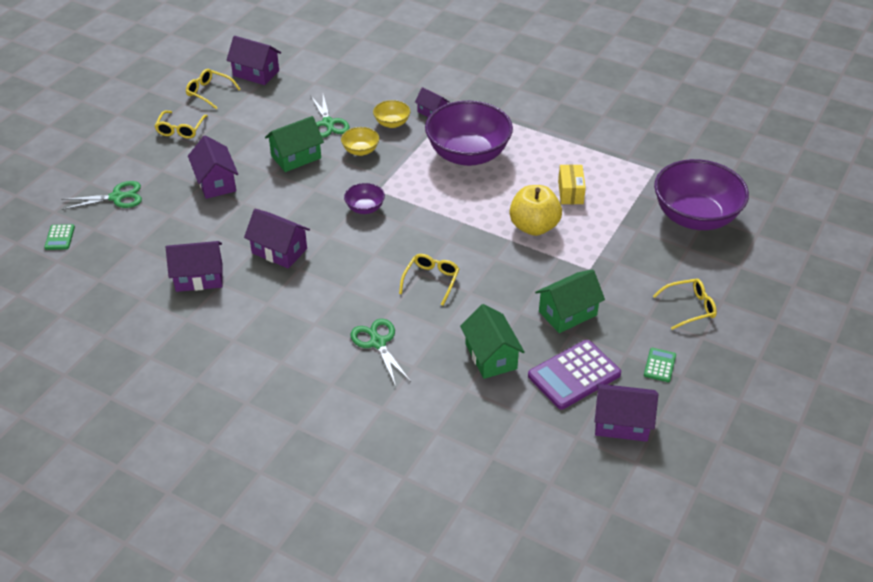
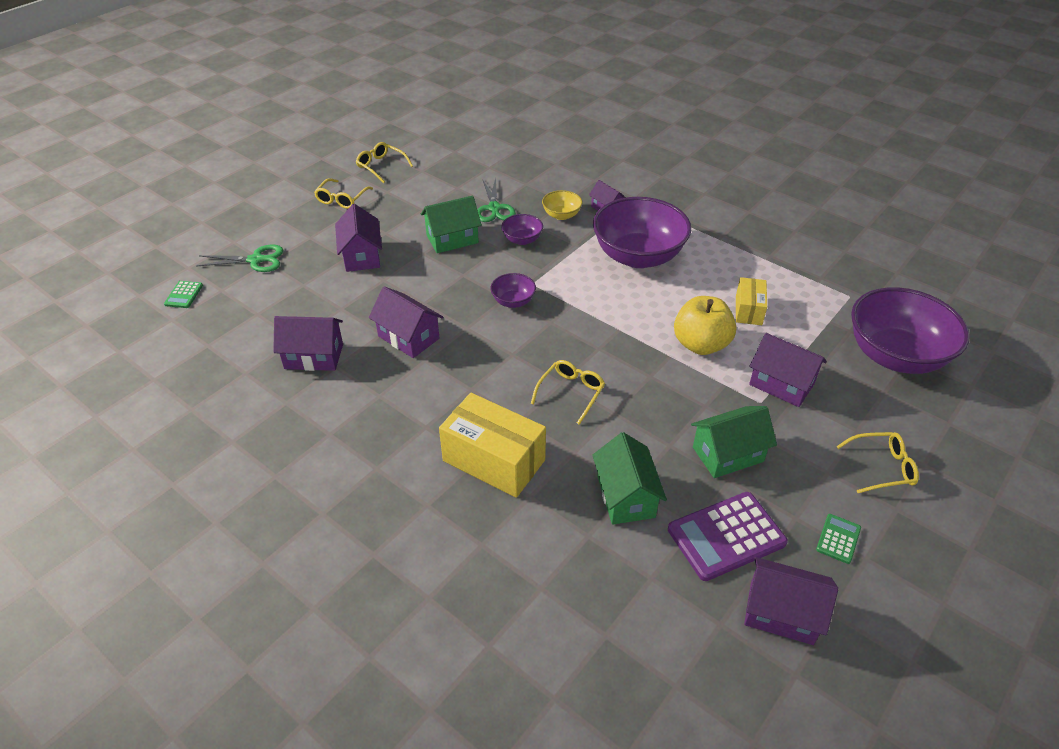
camera: 10 degrees right, 0 degrees up
(256, 73) = (433, 152): purple house -> purple house (781, 384)
(360, 150) = (522, 240): yellow bowl -> purple bowl
(378, 343) = (494, 460): green scissors -> yellow box

